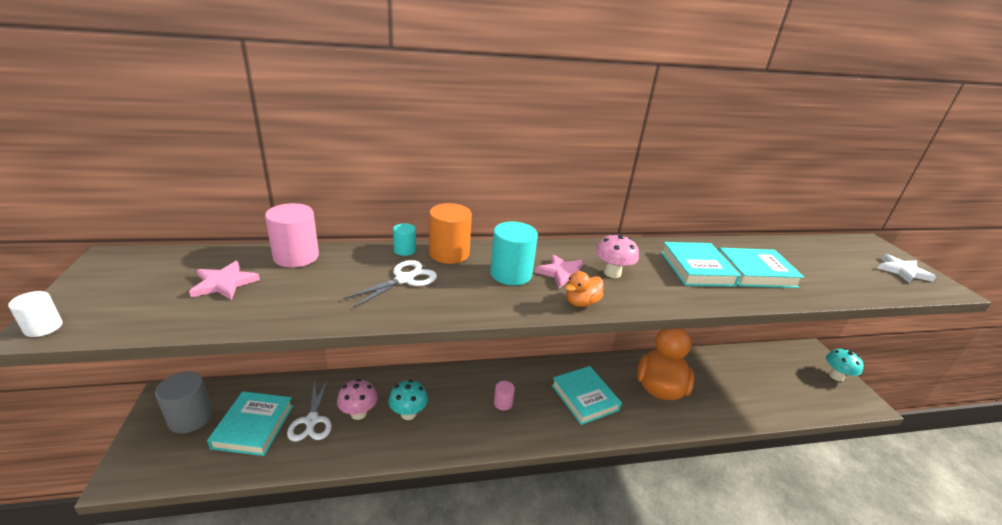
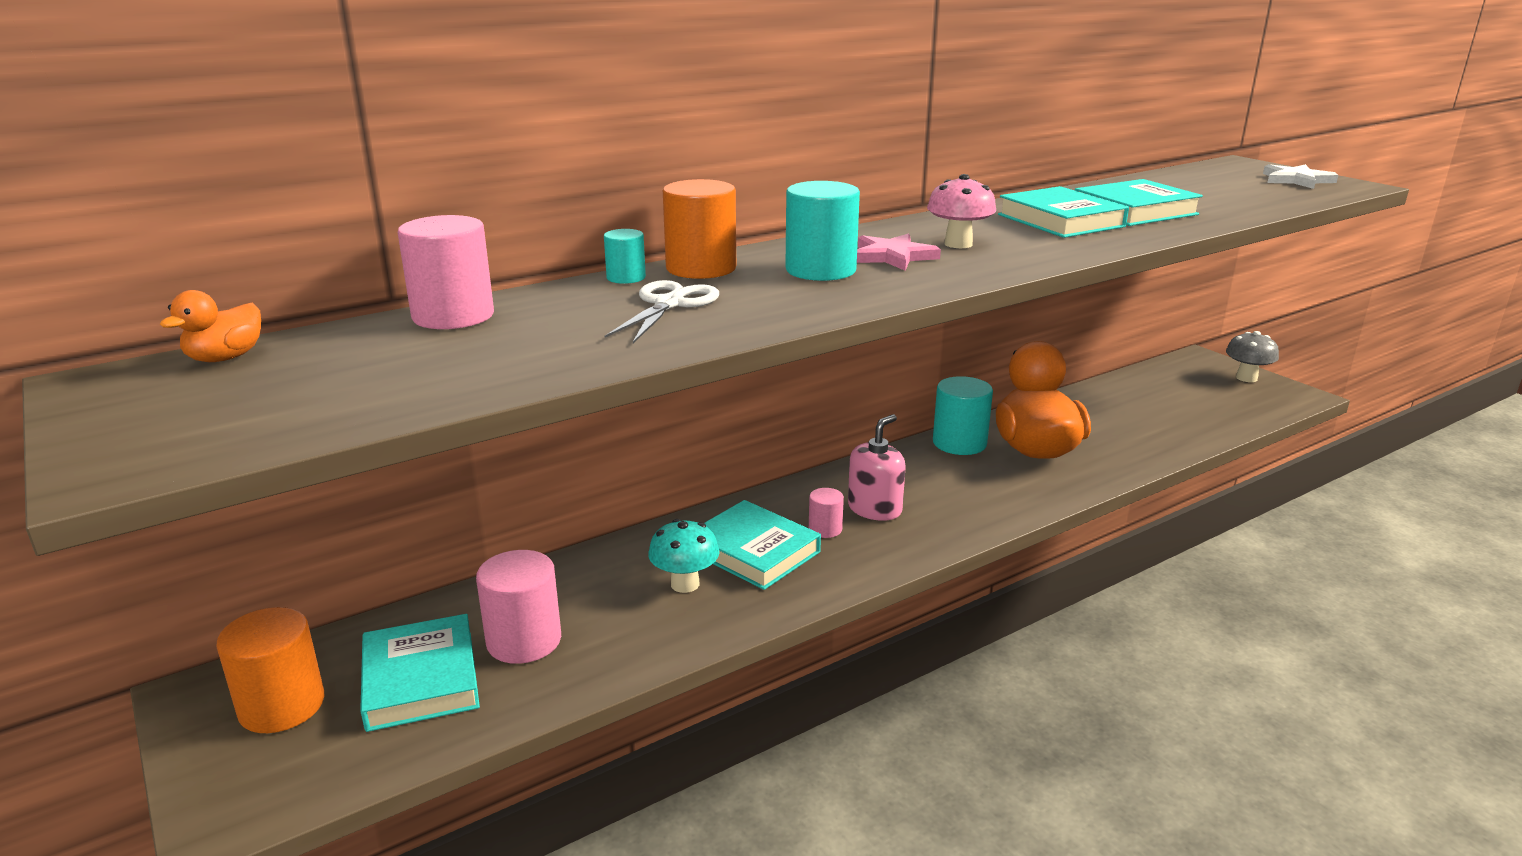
camera: 20 degrees left, 5 degrees down
(43, 327) = (109, 472): white cylinder -> none
(191, 418) = (282, 706): grey cylinder -> orange cylinder
(224, 283) = (372, 364): pink star -> none
(312, 420) = (524, 641): white scissors -> pink cylinder
(358, 413) = (599, 608): pink mushroom -> none
(538, 398) = (874, 509): none -> pink soap dispenser
(581, 302) = (951, 277): orange duck -> orange duck (225, 358)
(584, 397) = (941, 489): turquoise book -> turquoise book (754, 551)
(617, 367) = (959, 443): none -> turquoise cylinder
(836, 376) = (1246, 378): turquoise mushroom -> grey mushroom

